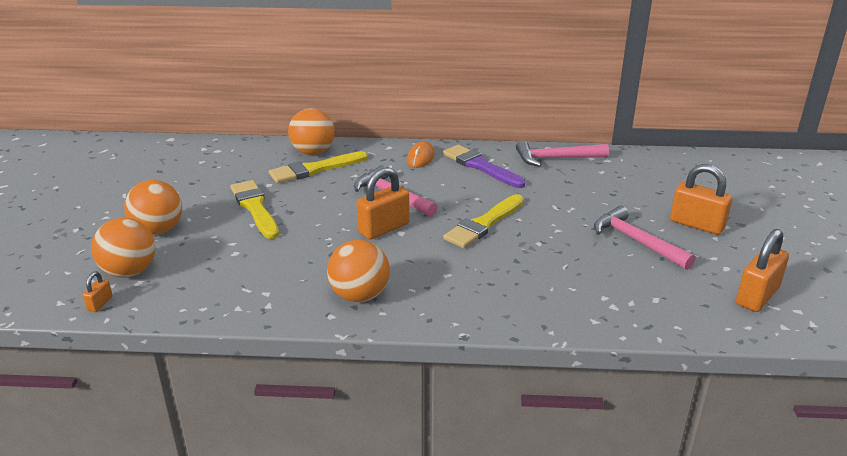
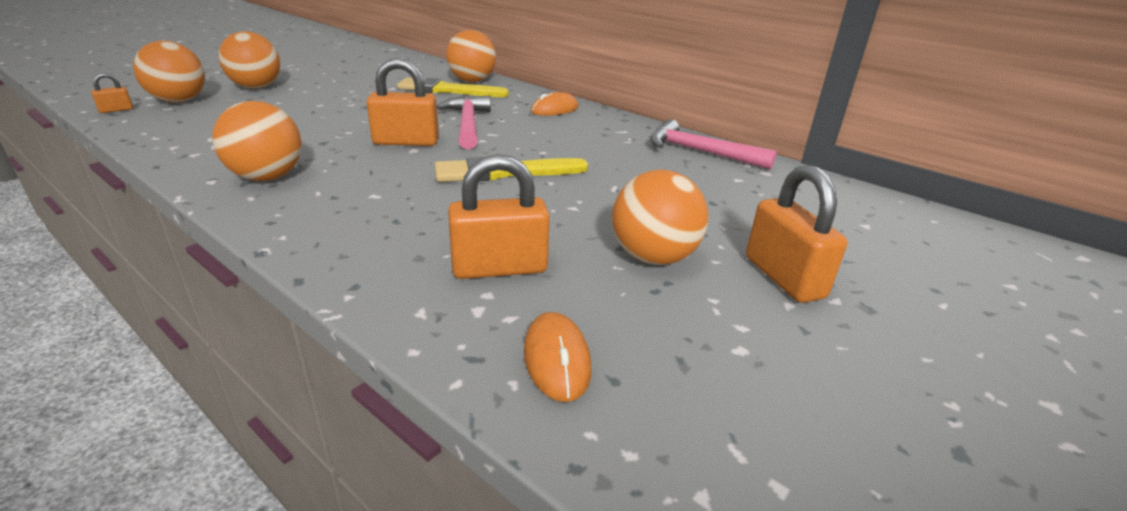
camera: 35 degrees right, 0 degrees up
(255, 208) = (347, 97): yellow brush -> none
(480, 166) = (600, 132): purple brush -> none
(636, 241) = (653, 257): pink hammer -> orange ball
(676, 309) = (557, 359): none -> orange mouse
(757, 296) = (729, 417): orange padlock -> orange padlock (499, 268)

